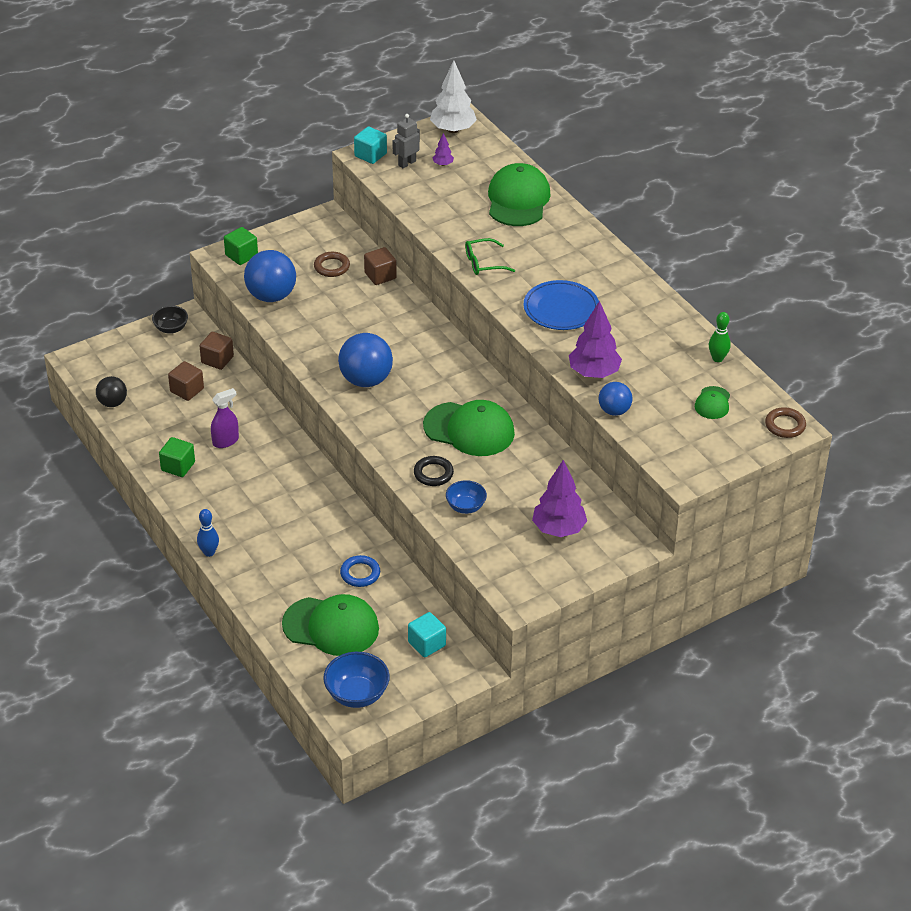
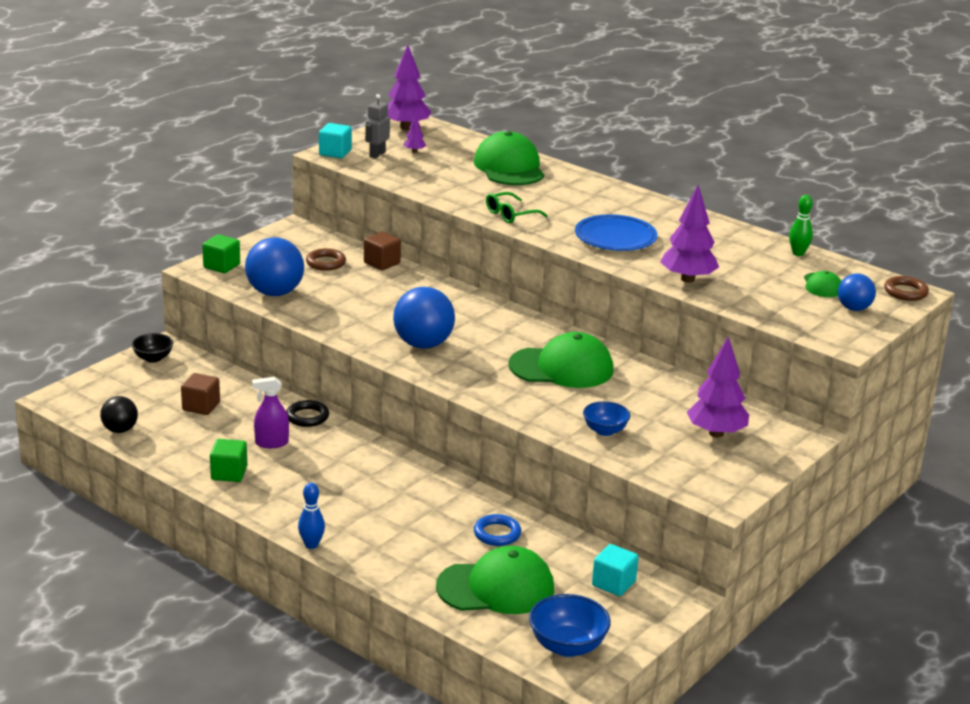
camera: 20 degrees left, 15 degrees down
(217, 360) = (221, 376): brown cube -> none
(225, 441) = (271, 443): purple spray bottle -> purple spray bottle turned 135 degrees counterclockwise
(433, 473) = (550, 409): black ring -> black ring (307, 417)
(453, 130) = (406, 127): white tree -> purple tree
(614, 411) = (732, 304): blue ball -> blue ball (854, 308)

